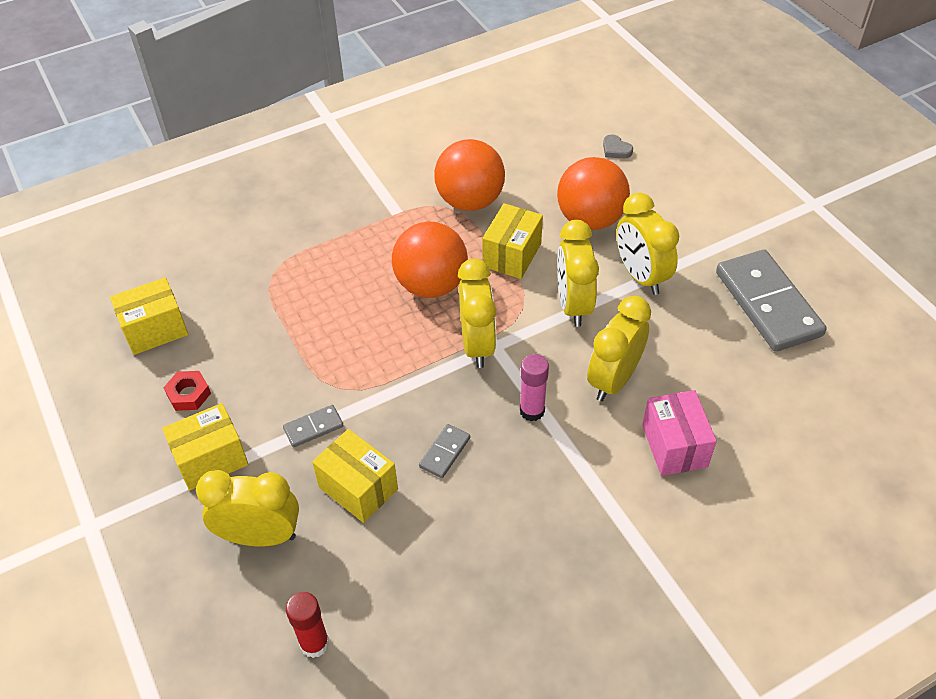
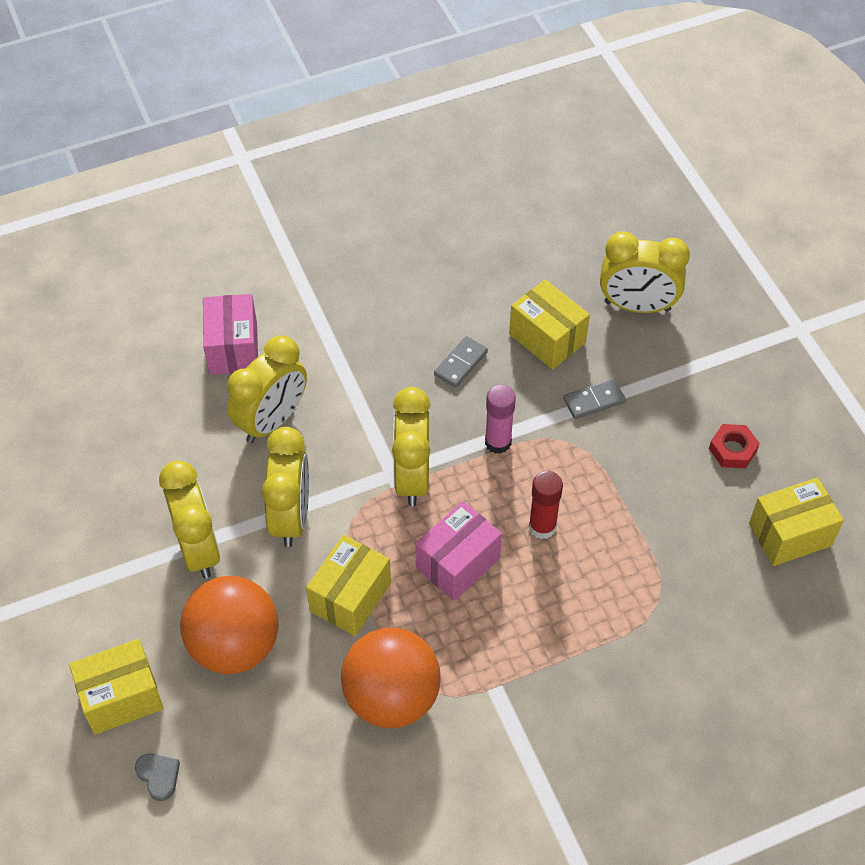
camera: 175 degrees left, 5 degrees up
(211, 459) = (695, 379): yellow box -> yellow box (121, 698)
(314, 643) = (582, 224): red glue stick -> red glue stick (542, 527)
(431, 285) = (458, 563): orange ball -> pink box
(532, 411) = (366, 396): pink glue stick -> pink glue stick (498, 442)
(767, 303) = (65, 495): grey domino -> none

